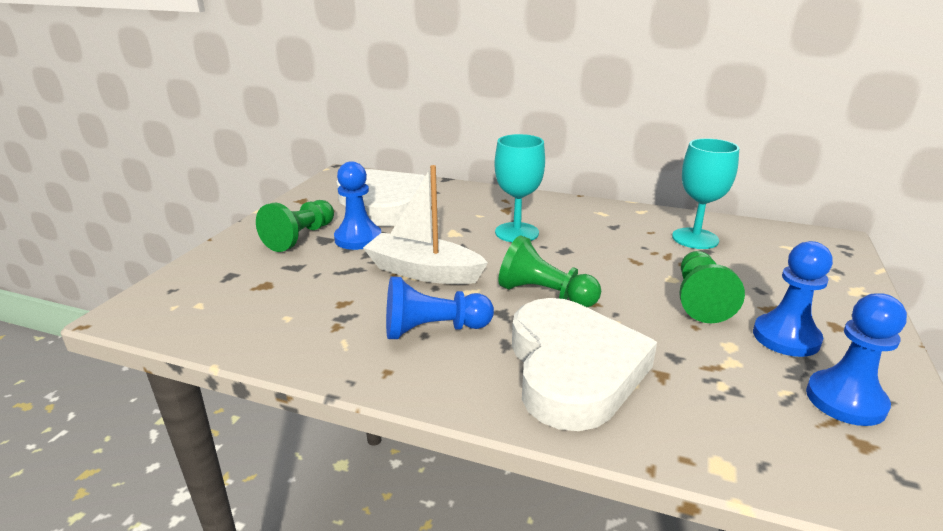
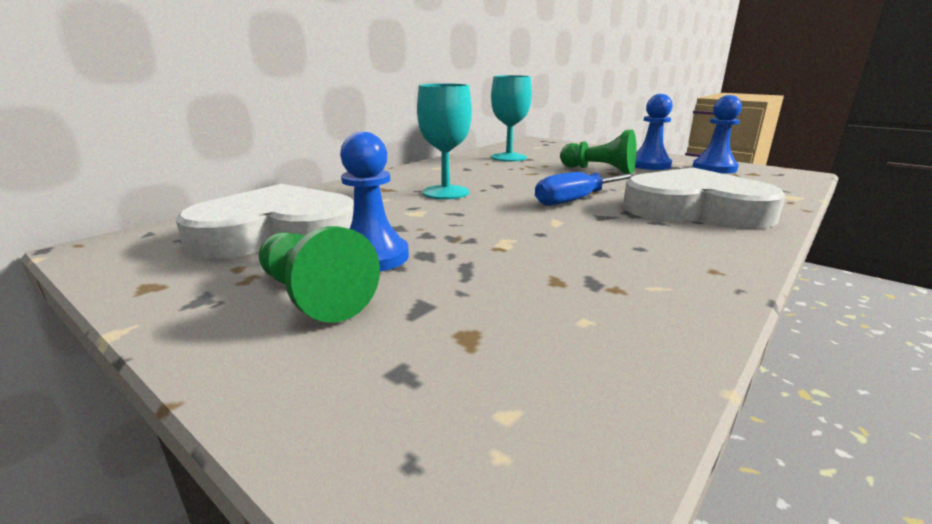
camera: 70 degrees left, 5 degrees down
(423, 272) = (501, 234): white boat -> none
(433, 329) = (631, 243): blue pawn -> none
(545, 294) = (575, 200): green pawn -> blue screwdriver

